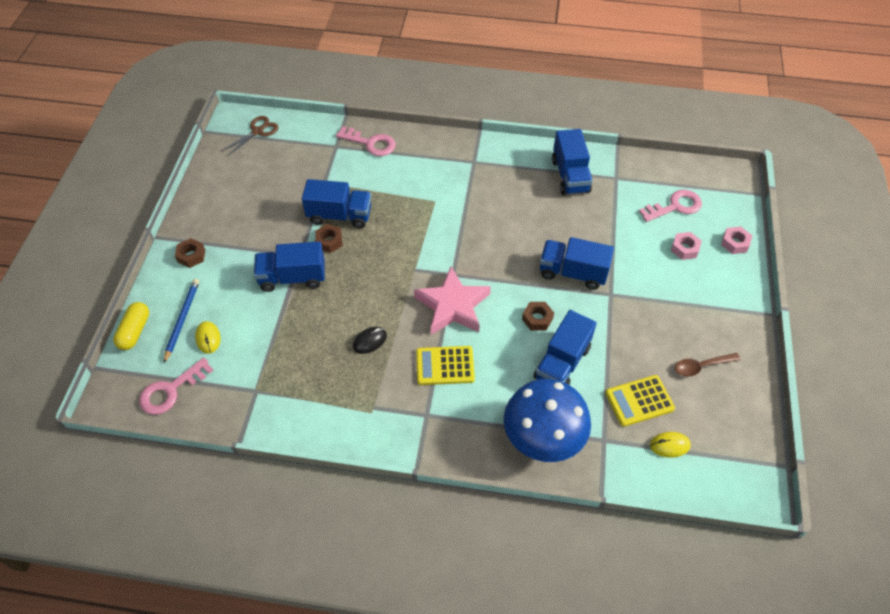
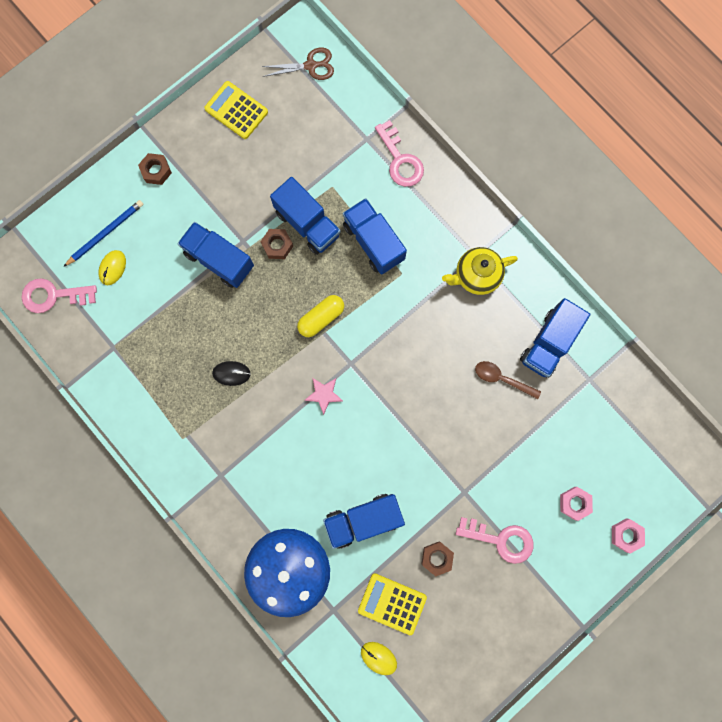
camera: 40 degrees right, 25 degrees up
(135, 331) = (63, 216): yellow capsule -> yellow capsule (321, 318)
(445, 366) = (270, 445): yellow calculator -> yellow calculator (236, 110)
(452, 306) = (324, 394): pink star -> pink star, size x0.48
(485, 171) = (476, 276): none -> yellow teapot
(537, 319) = (381, 464): brown nut -> brown nut (437, 558)
(572, 273) = (452, 445): blue truck -> blue truck (373, 242)
(675, 206) = (612, 454): pink key -> pink key (501, 540)
(701, 366) = (472, 618): brown spoon -> brown spoon (502, 379)

